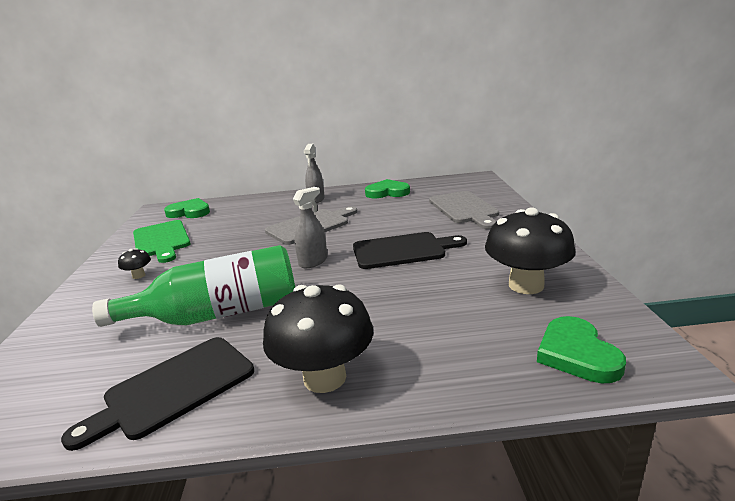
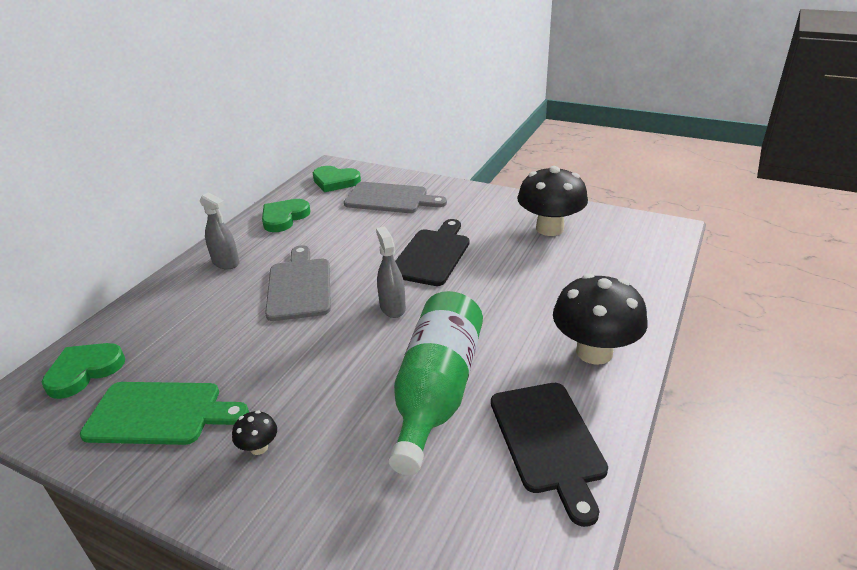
camera: 60 degrees left, 10 degrees up
(577, 354) = (642, 247): green heart -> green heart (335, 181)

